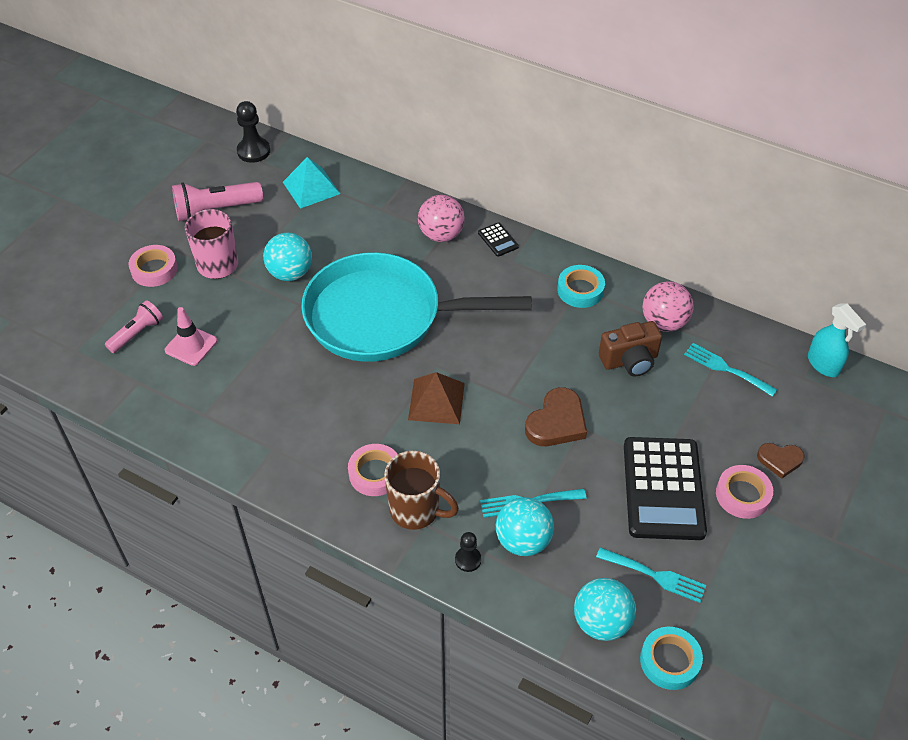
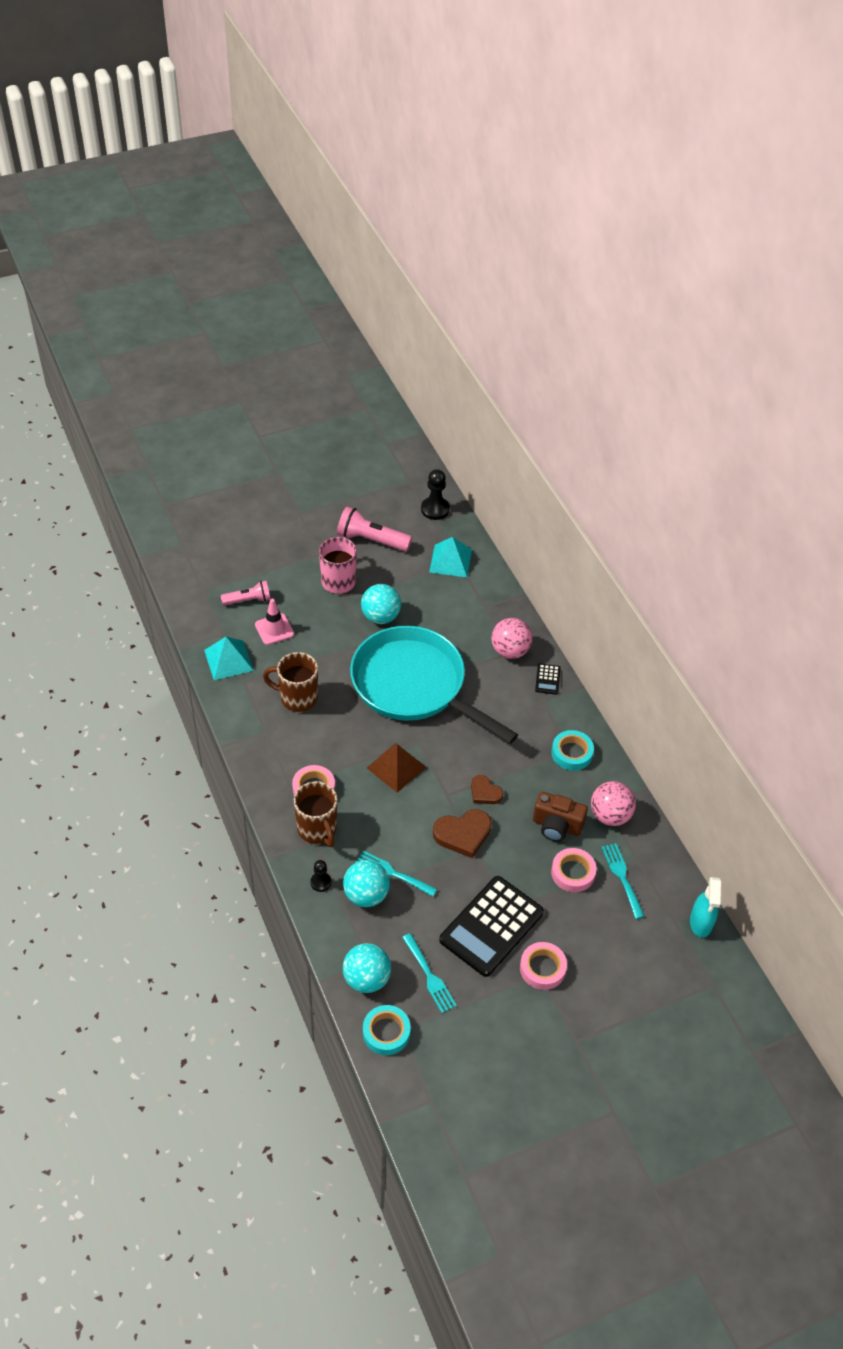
camera: 35 degrees right, 0 degrees up
(154, 269) = (295, 561): pink tape -> pink tape (573, 873)
(168, 403) = (228, 660): none -> turquoise pyramid
(276, 397) = (297, 698): none -> brown mug
(780, 460) = (594, 964): brown heart -> brown heart (485, 792)

